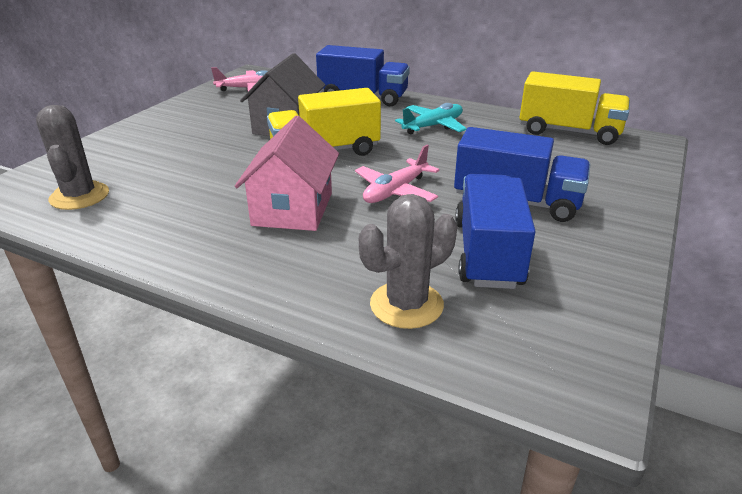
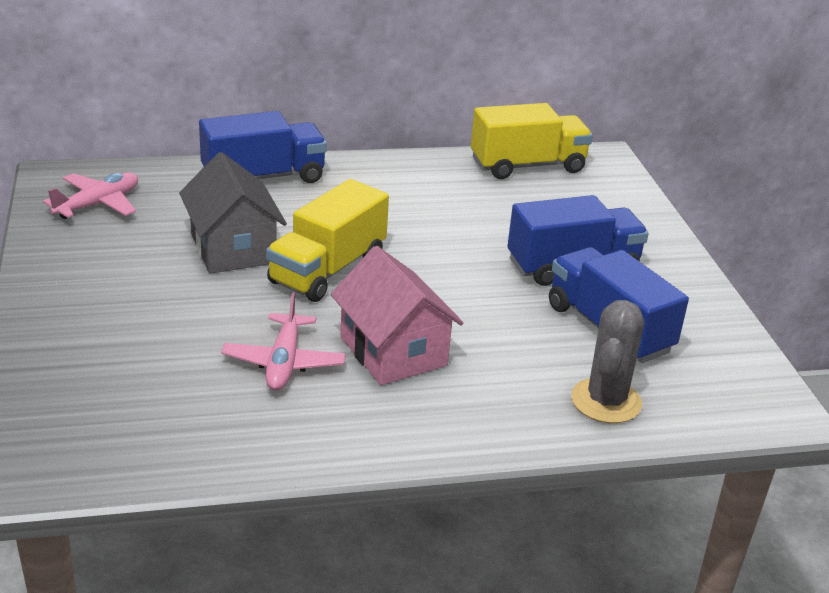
camera: 40 degrees left, 0 degrees up
(79, 196) = (137, 430): grey cactus -> none
(395, 191) = (460, 294): pink plane -> pink plane (284, 362)
(433, 126) = (394, 198): turquoise plane -> none

